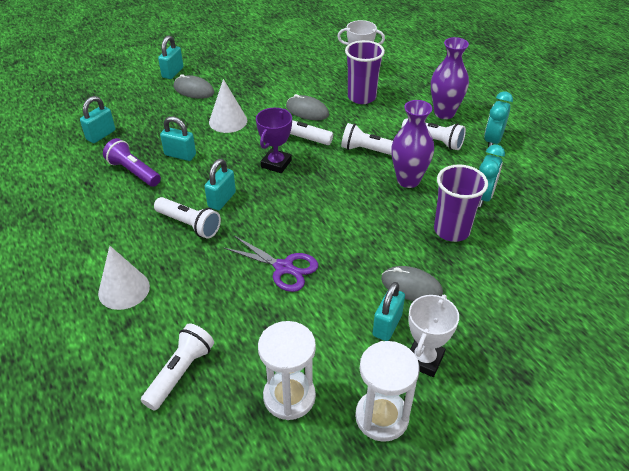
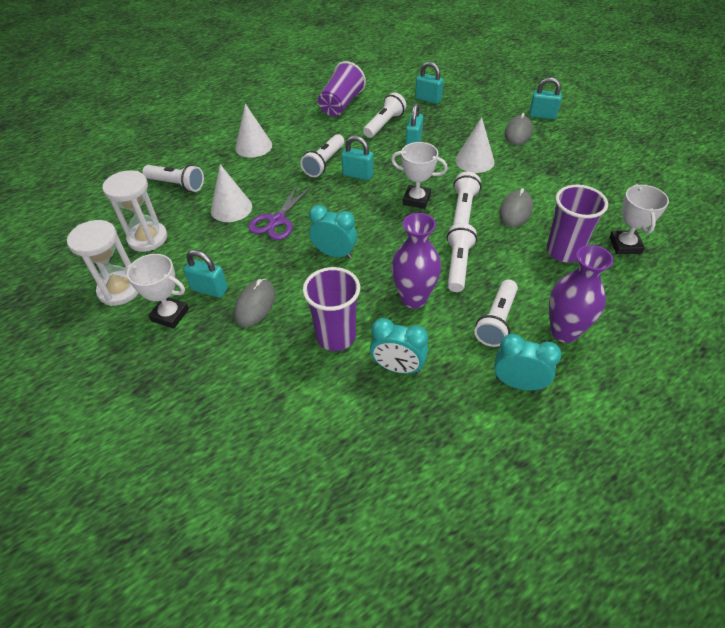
camera: 85 degrees right, 5 degrees up
(70, 203) = (341, 104): none -> purple cup
(133, 172) = (384, 124): purple flashlight -> white flashlight
(249, 310) = (231, 208): none -> white cone
(276, 164) = (416, 200): purple trophy -> white trophy
(345, 225) = (334, 254): none -> turquoise clock

